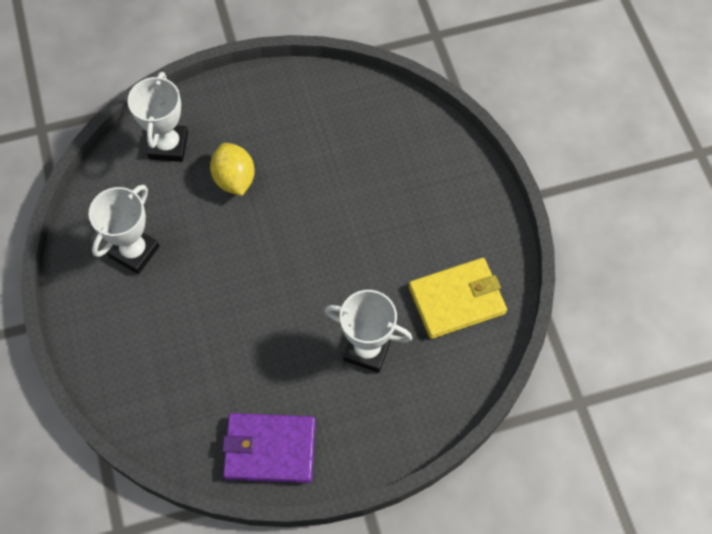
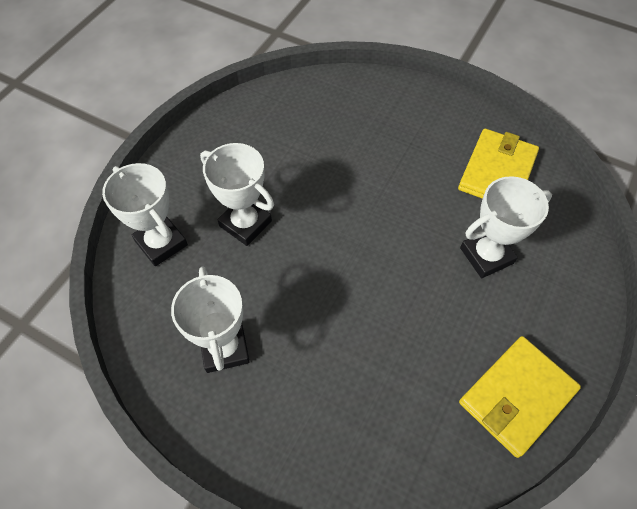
camera: 45 degrees left, 5 degrees down
(234, 179) = (245, 223): yellow lemon -> white trophy
(270, 449) = (516, 397): purple wallet -> yellow wallet

